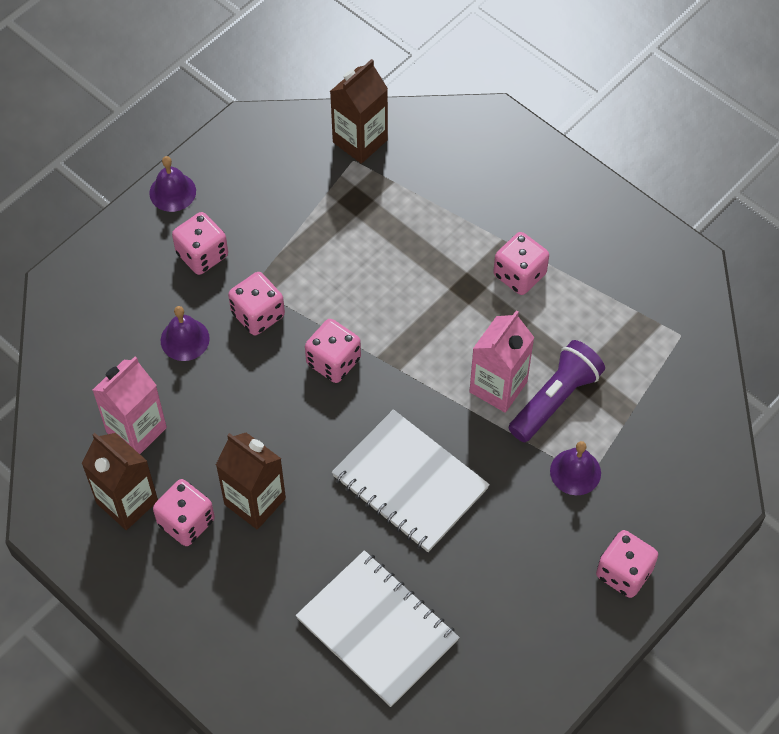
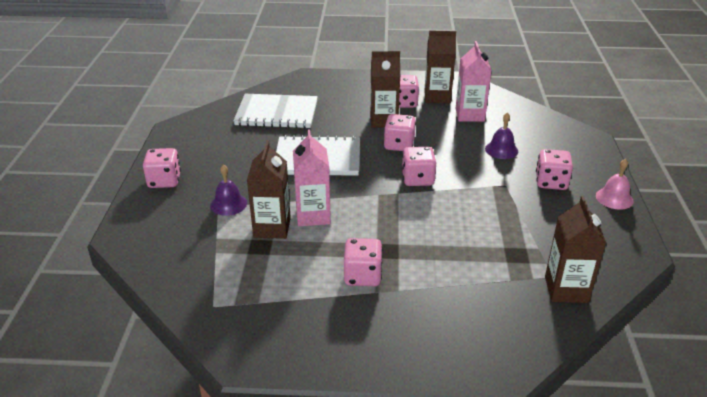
camera: 140 degrees right, 25 degrees down
(172, 192) = (614, 198): purple bell -> pink bell
(258, 314) = (483, 176): pink dice -> pink dice (399, 145)
(555, 399) = (272, 228): purple flashlight -> brown carton

